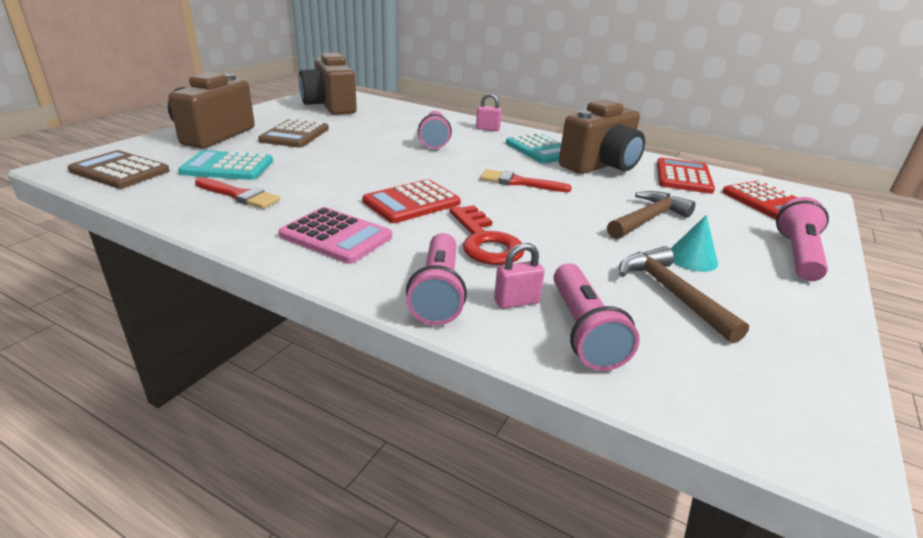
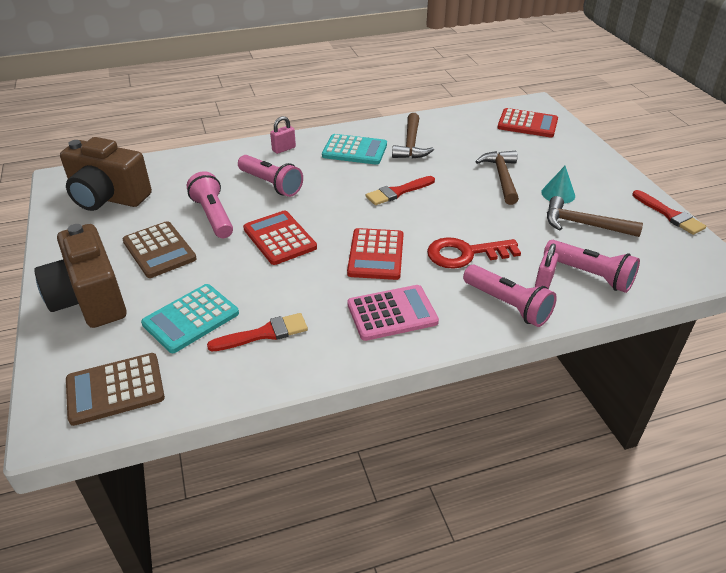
camera: 45 degrees left, 10 degrees up
(485, 241) = (465, 254): red key -> red key turned 150 degrees clockwise
(600, 166) = (411, 144): brown camera -> brown hammer
(683, 177) = (464, 126): red calculator -> red calculator (279, 238)
(797, 254) = (586, 159): pink flashlight -> pink flashlight (213, 216)
(835, 355) = (670, 215): none -> red brush

